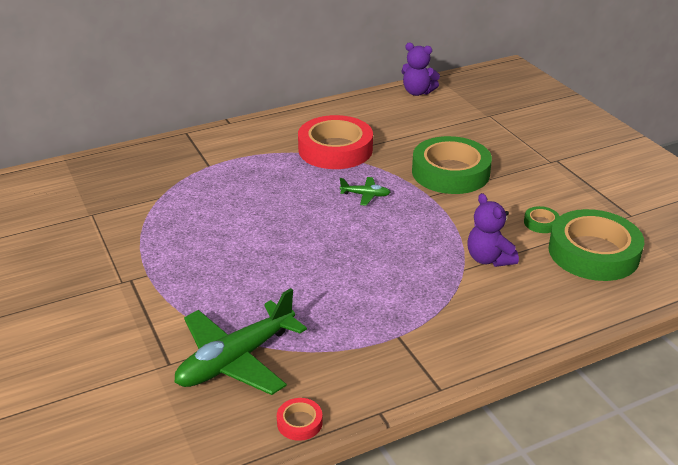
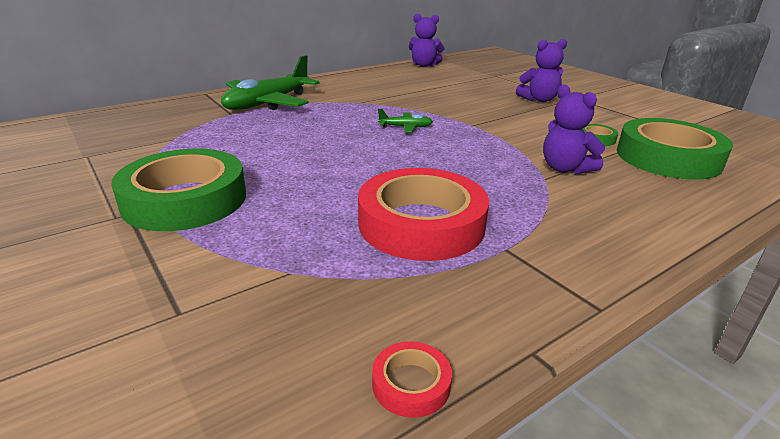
camera: 10 degrees left, 5 degrees down
(236, 360) = (287, 297): green plane -> green plane (268, 103)
(335, 149) = (362, 99): red tape -> red tape (421, 224)
(450, 172) = (483, 109): green tape -> green tape (185, 199)
(516, 160) = (539, 99): none -> purple teddy bear

